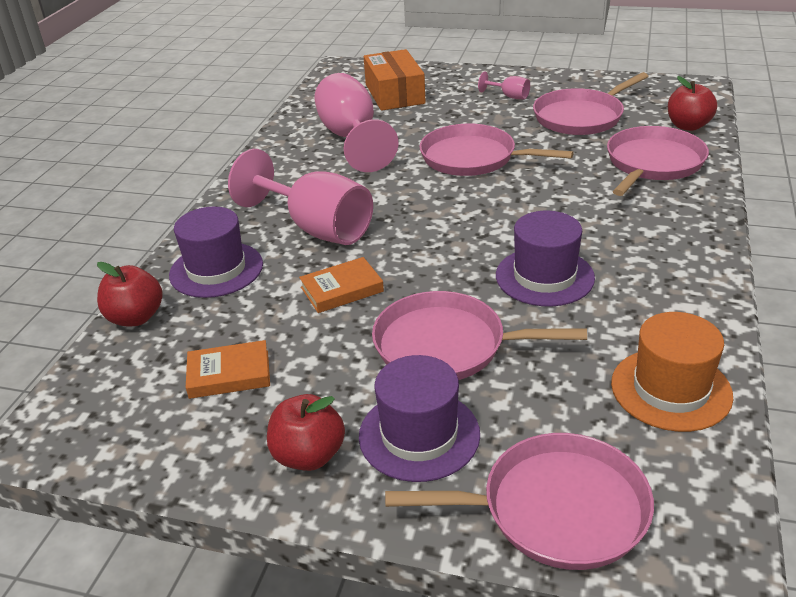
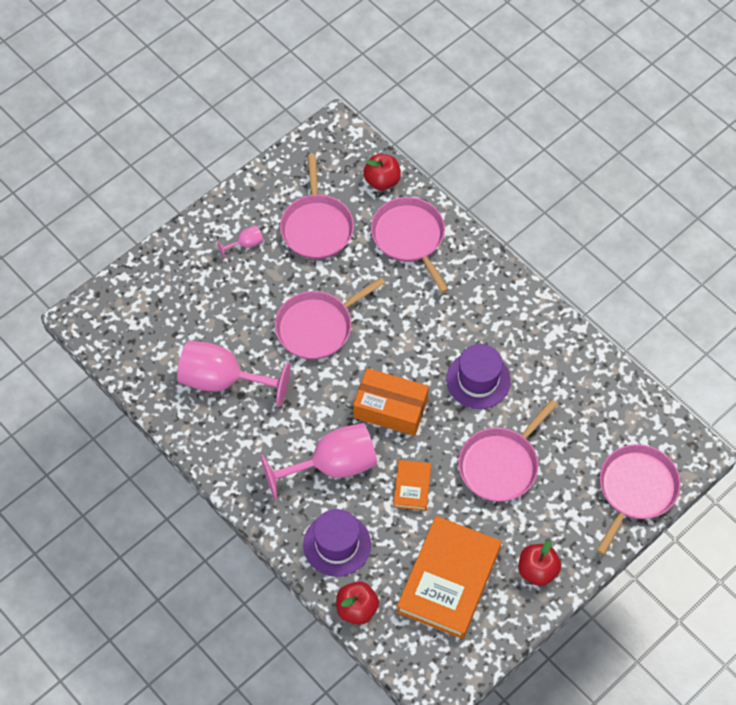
camera: 60 degrees left, 25 degrees up
(229, 374) = (449, 580): orange book -> orange book, size x2.09
(395, 94) = (171, 311): orange box -> orange box (390, 408)
(419, 435) = (556, 516): purple hat -> none
(671, 389) = (601, 392): orange hat -> none

